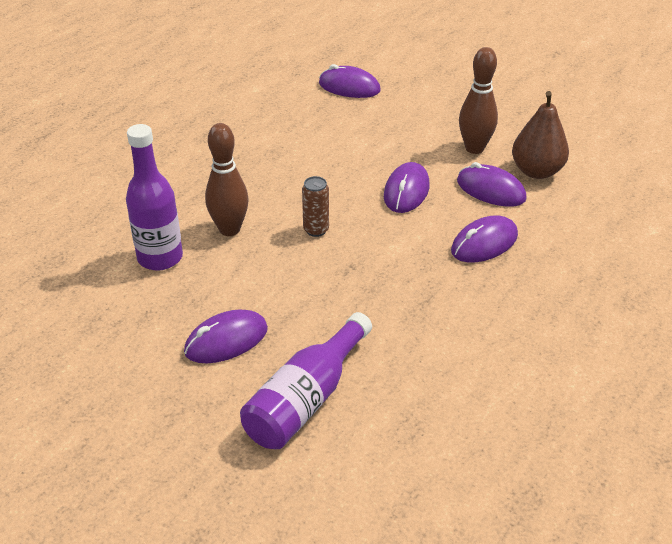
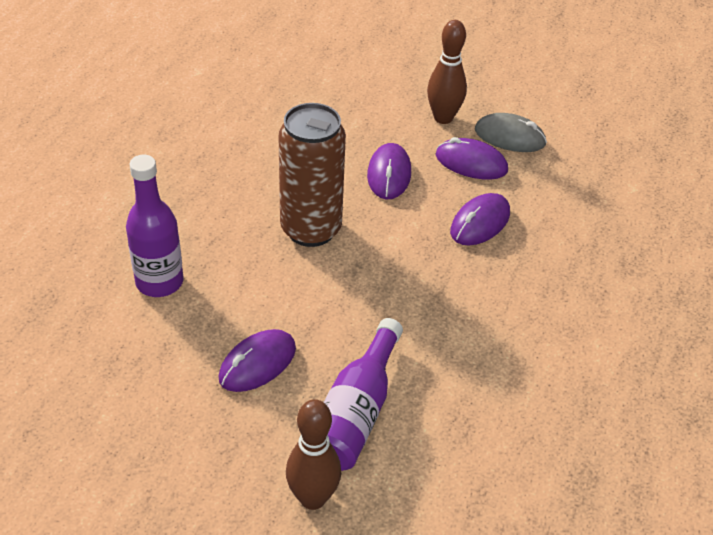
camera: 15 degrees left, 5 degrees up
(229, 229) = (222, 240): brown bowling pin -> brown bowling pin (313, 498)
(316, 230) = (311, 229): brown can -> brown can, size x2.31
(349, 87) = (297, 59): purple mouse -> none
(536, 171) = (510, 137): brown pear -> grey mouse

